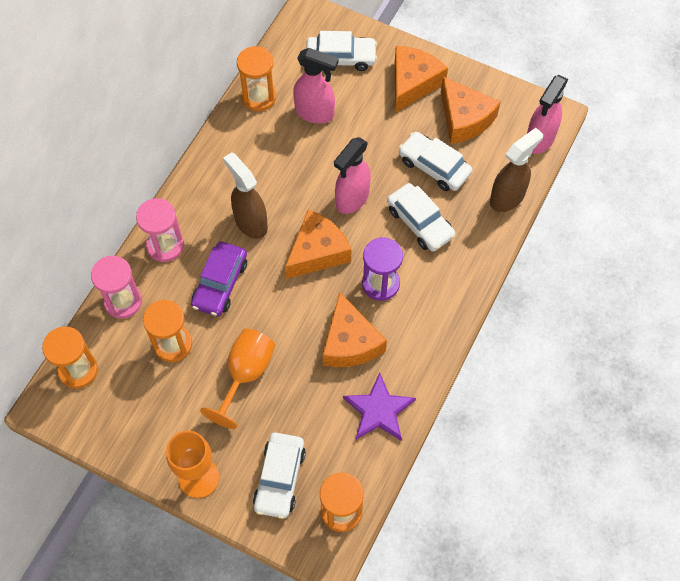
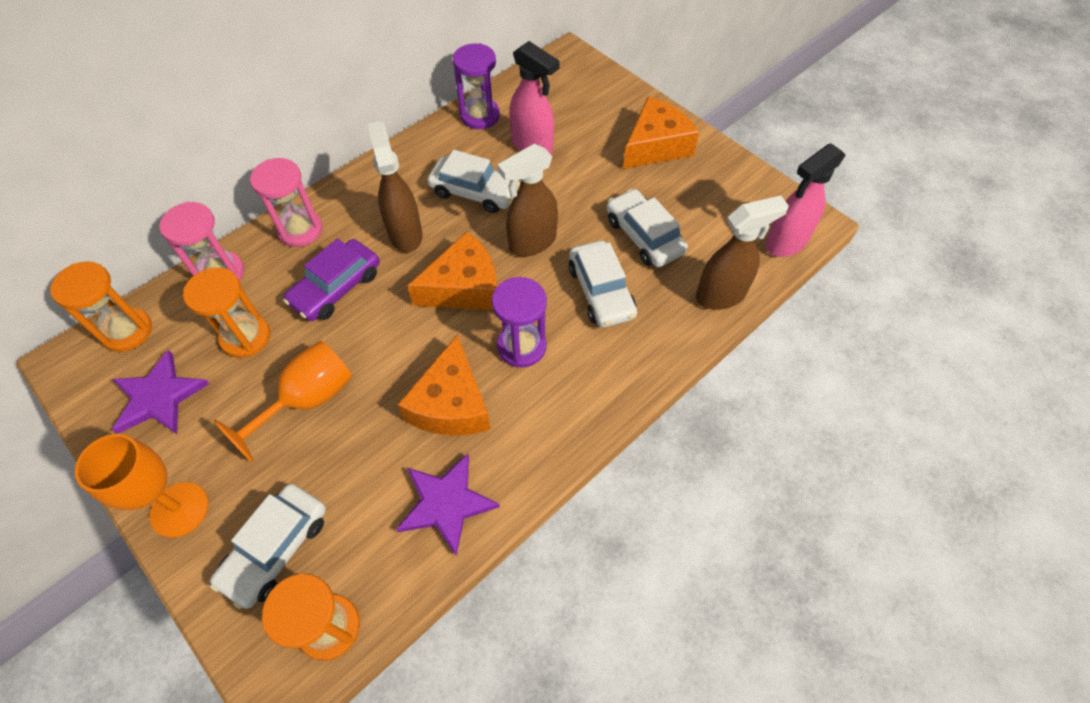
camera: 20 degrees right, 5 degrees down
(134, 409) = (158, 397): none -> purple star
(259, 97) = (480, 116): orange hourglass -> purple hourglass
(341, 58) = (586, 102): white car -> white car (474, 192)
(352, 199) = (532, 243): pink spray bottle -> brown spray bottle
(464, 119) = (701, 196): orange cheese -> none

